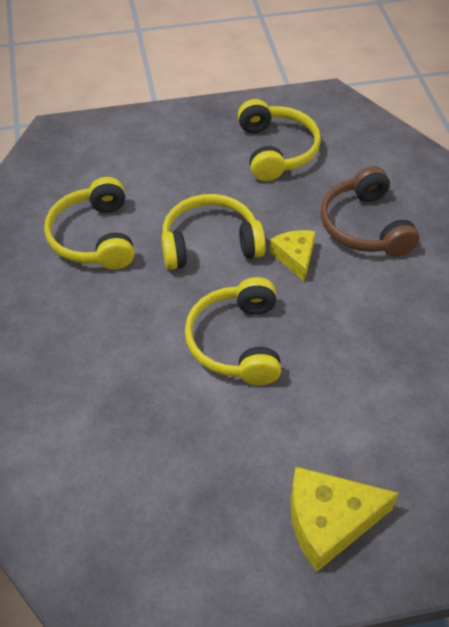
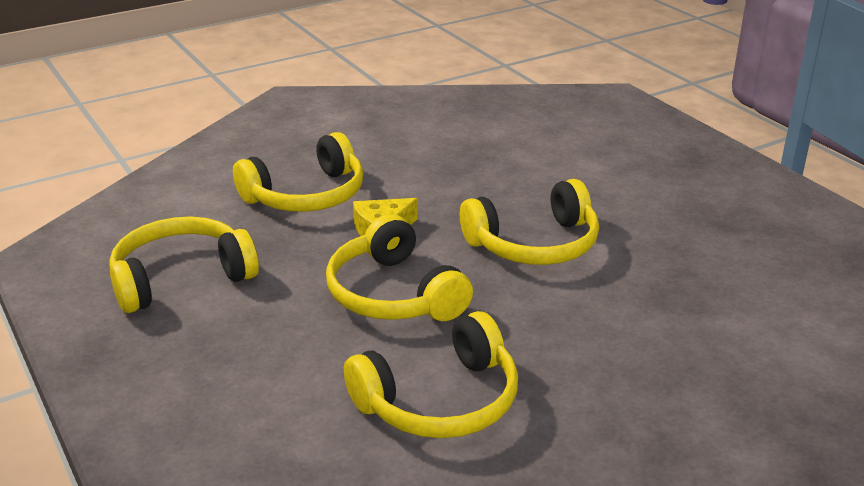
camera: 110 degrees left, 20 degrees down
(329, 521) = (681, 166): yellow cheese -> none
(364, 226) = (307, 195): brown headphones -> yellow headphones

